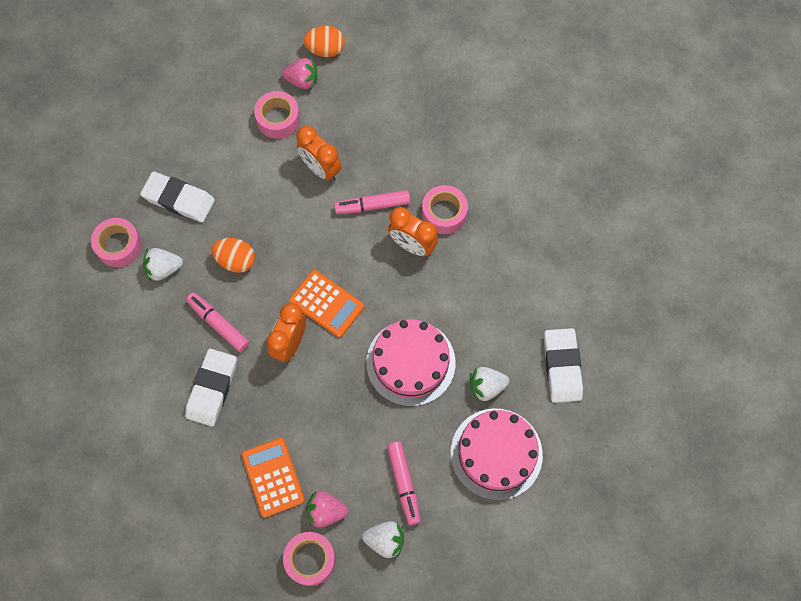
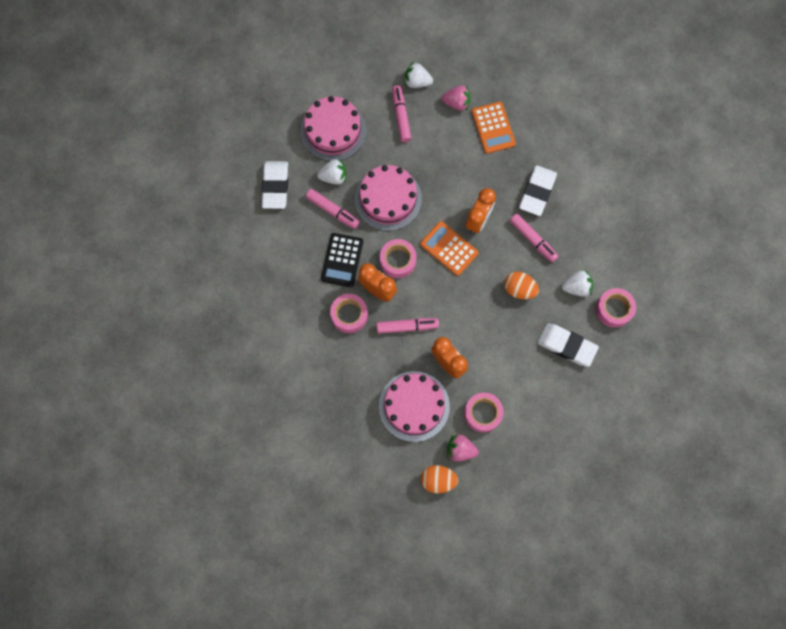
camera: 175 degrees left, 5 degrees up
(310, 559) = (469, 74): pink tape -> pink tape (398, 261)
(357, 120) = (414, 406): none -> pink cake
(461, 278) = (342, 260): none -> black calculator
(481, 340) = (333, 211): none -> pink marker

